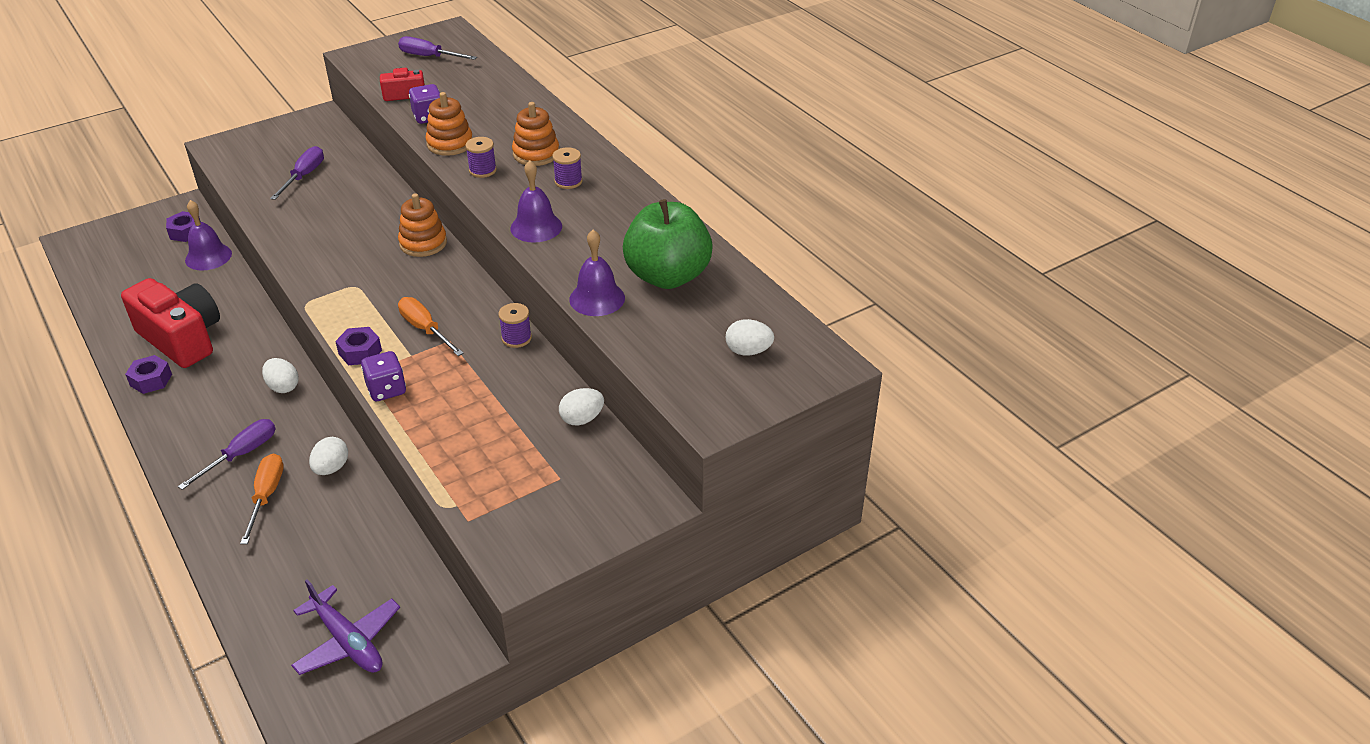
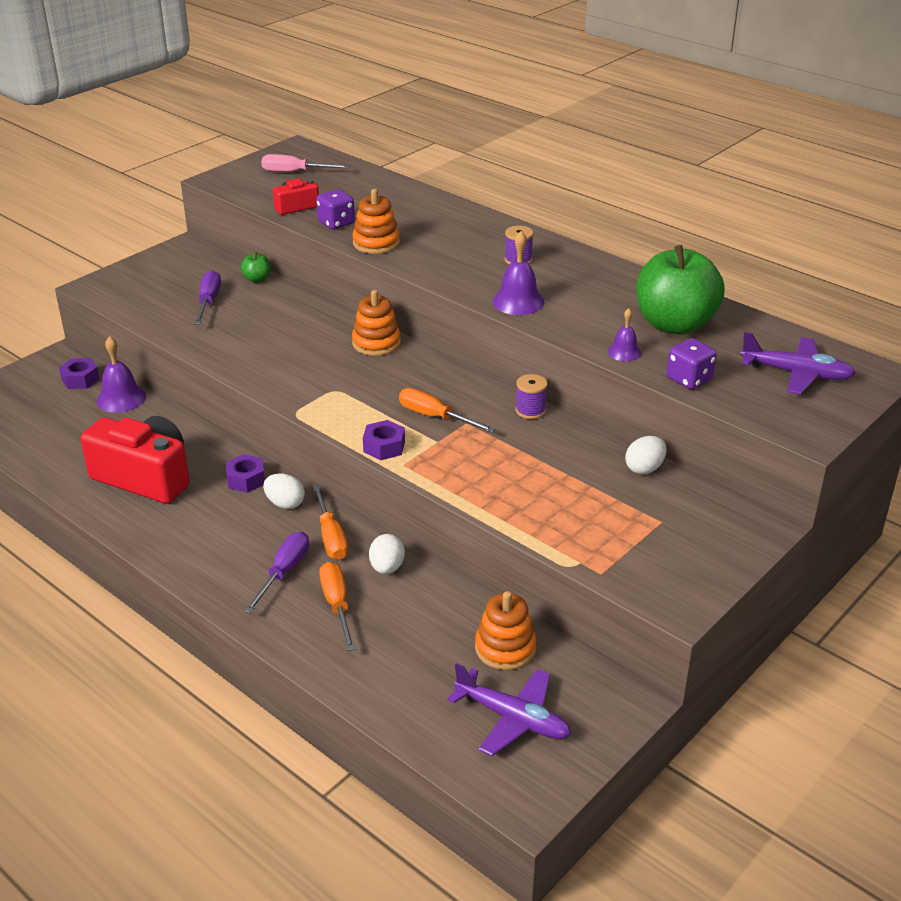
camera: 15 degrees left, 5 degrees down
(151, 380) = (138, 521): purple nut -> purple nut (246, 479)
(302, 427) = (331, 537): none -> orange screwdriver
(361, 159) = (257, 279): none -> green apple
(386, 389) = (435, 475): purple dice -> purple dice (689, 379)
(429, 57) = (295, 172): purple screwdriver -> pink screwdriver
(482, 170) = (427, 261): purple spool -> none
(536, 154) = (468, 241): orange stacking toy -> orange stacking toy (505, 648)
(597, 298) = (624, 352): purple bell -> purple bell, size x0.61
(748, 351) = (796, 374): white egg -> purple plane

